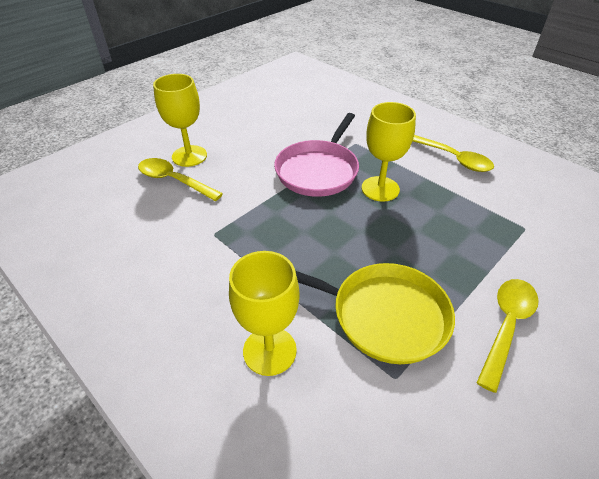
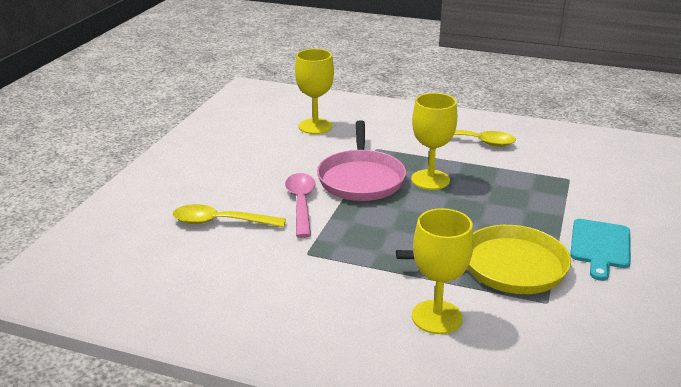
camera: 25 degrees left, 15 degrees down
(189, 156) = (215, 197): yellow goblet -> yellow goblet (315, 126)
(249, 181) = (301, 203): none -> pink spoon
(506, 326) = (600, 246): yellow spoon -> turquoise cutting board

